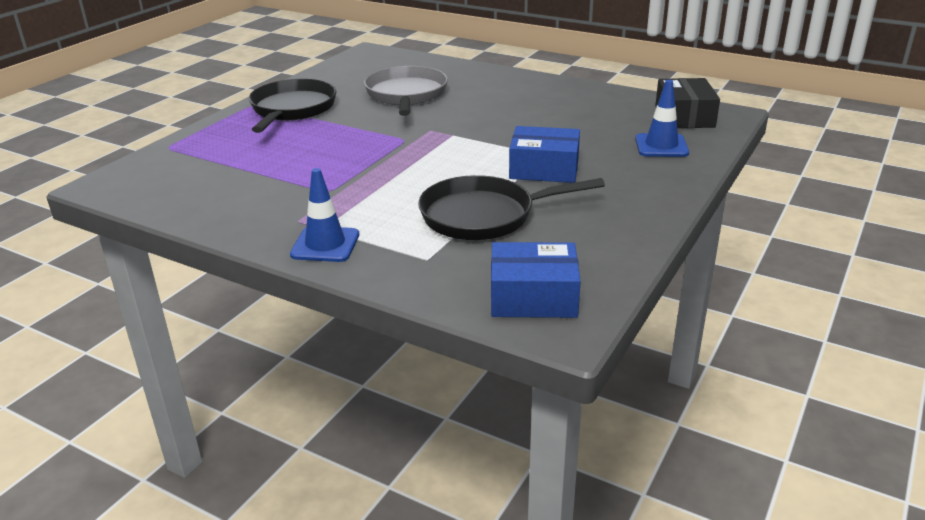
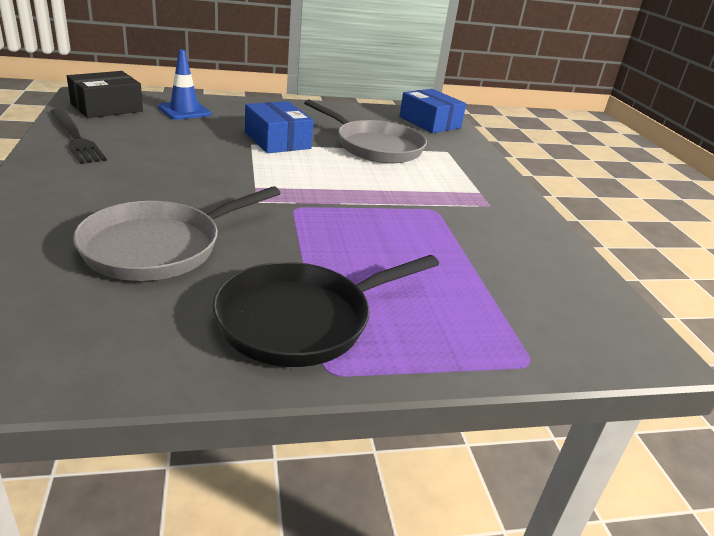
camera: 135 degrees left, 0 degrees up
(325, 245) = (492, 185): blue traffic cone -> none
(484, 216) = (374, 146): black pan -> grey pan
(607, 97) = (75, 137): none -> black fork

